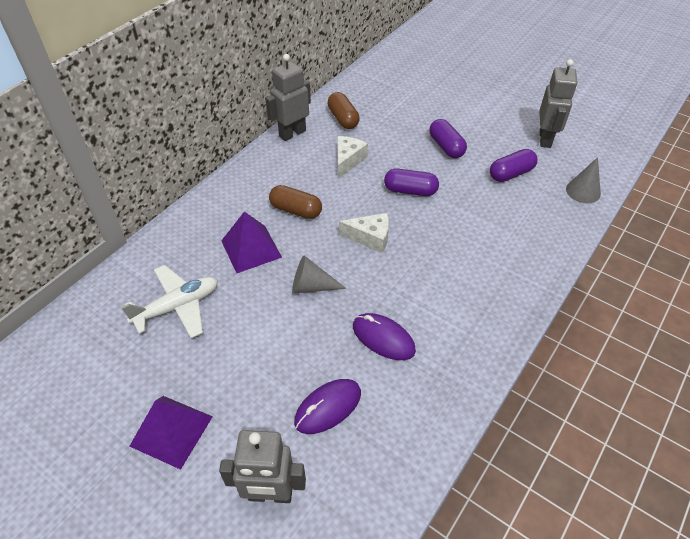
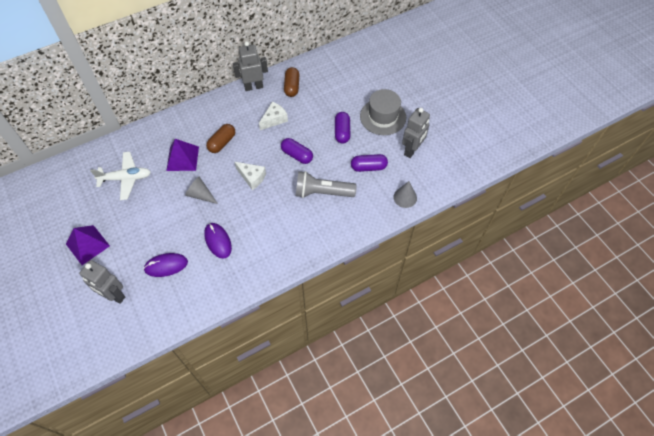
camera: 25 degrees right, 10 degrees up
(296, 210) = (222, 143): brown capsule -> brown capsule turned 75 degrees clockwise
(478, 222) = (322, 192): none -> grey flashlight
(481, 116) = (383, 117): none -> grey hat

